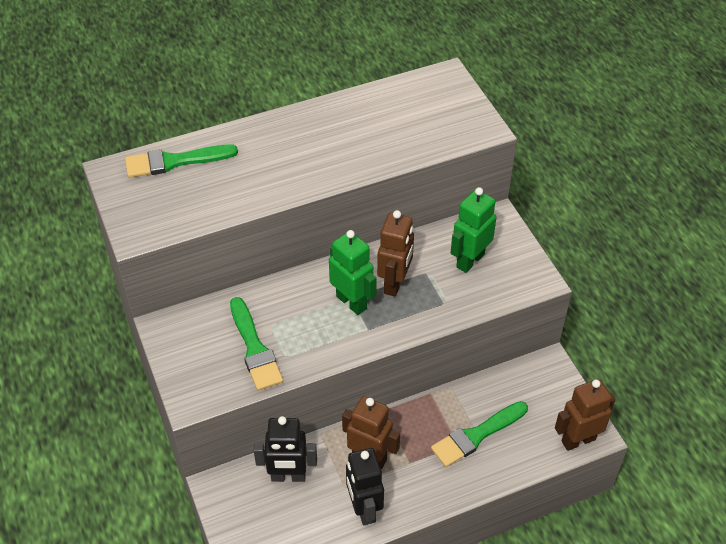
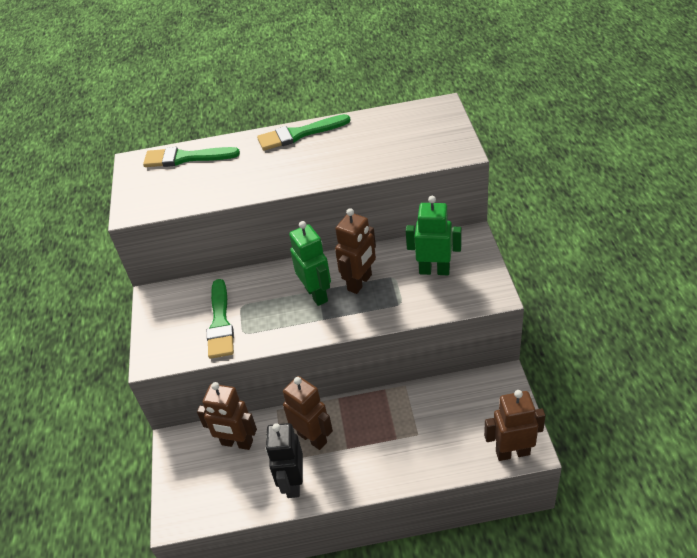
camera: 20 degrees right, 5 degrees down
(288, 476) = (237, 443): black robot -> brown robot
(470, 260) = (434, 270): green robot -> green robot turned 45 degrees clockwise
(476, 435) = (415, 433): green brush -> green brush (299, 134)

